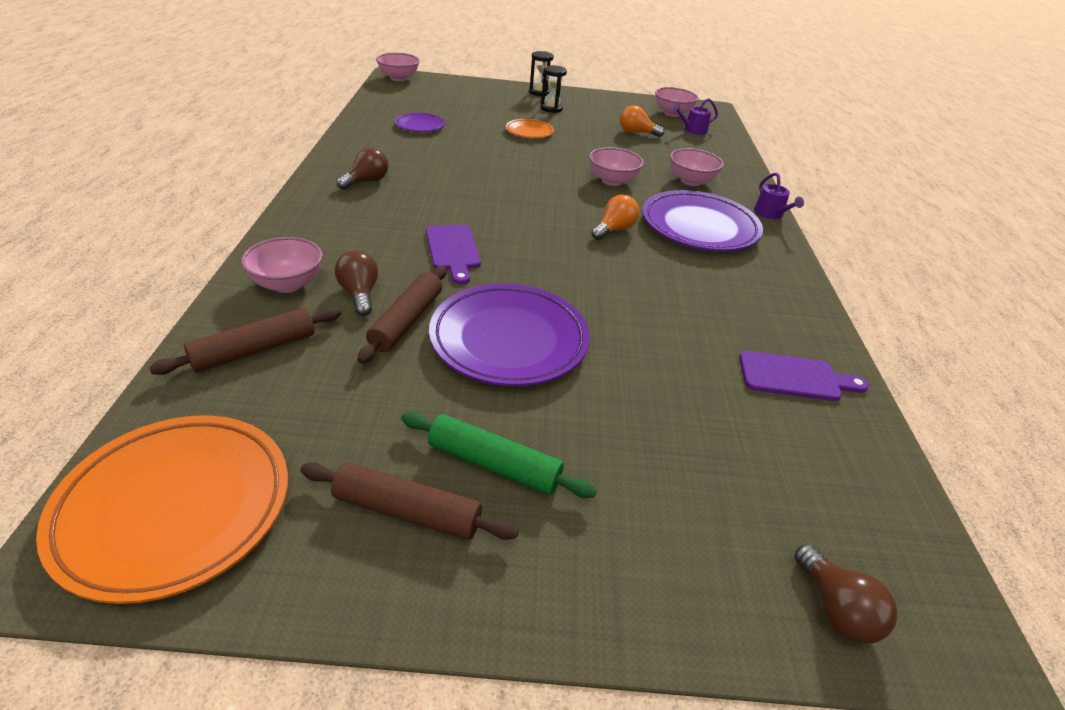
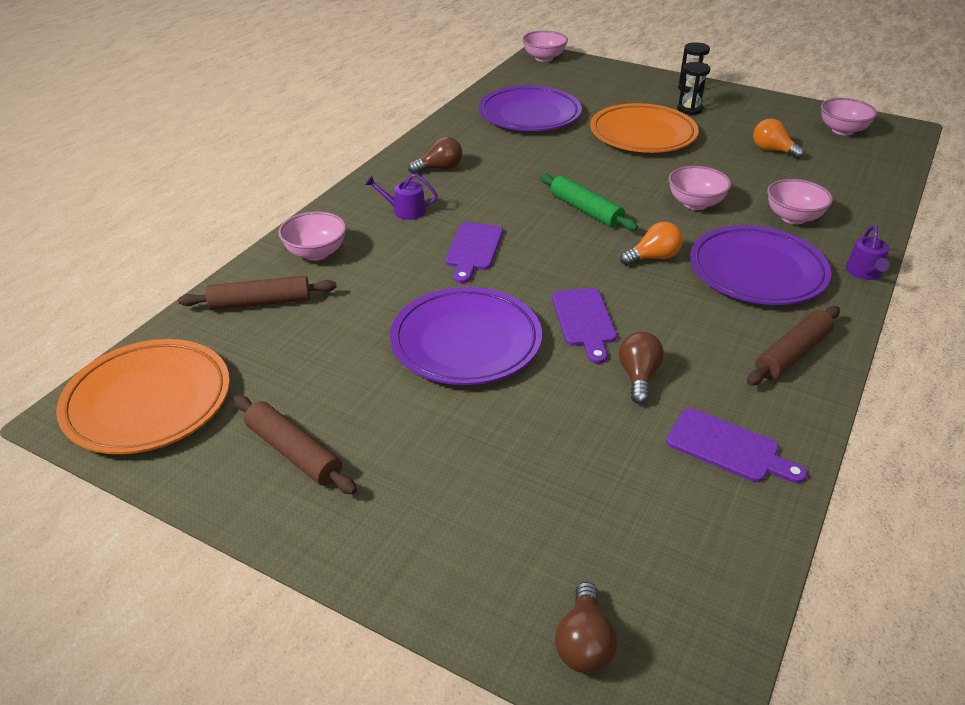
camera: 30 degrees right, 0 degrees up
(359, 294) = (366, 273): brown light bulb -> brown light bulb (638, 377)
(406, 321) = (390, 305): brown rolling pin -> brown rolling pin (792, 354)
(420, 126) = (529, 115): purple plate -> purple plate, size x1.99
(494, 464) = (380, 439): green rolling pin -> green rolling pin (585, 210)
(529, 132) = (642, 135): orange plate -> orange plate, size x1.99
(599, 295) = (584, 321): none -> purple cutting board
(692, 130) = (851, 155): purple watering can -> purple watering can (405, 211)

